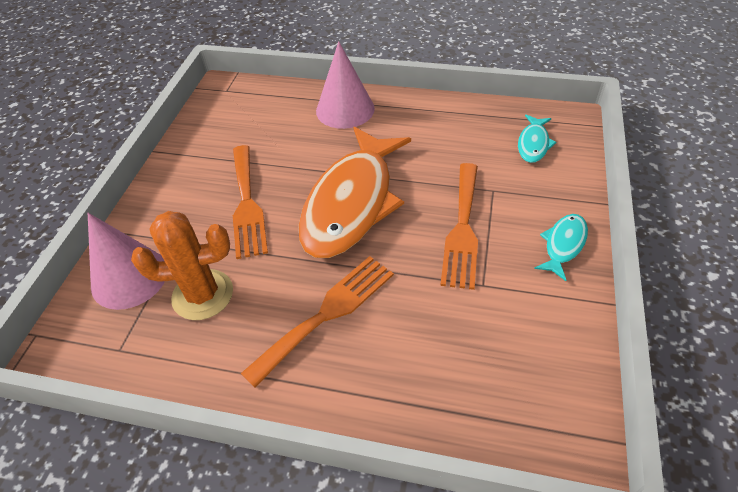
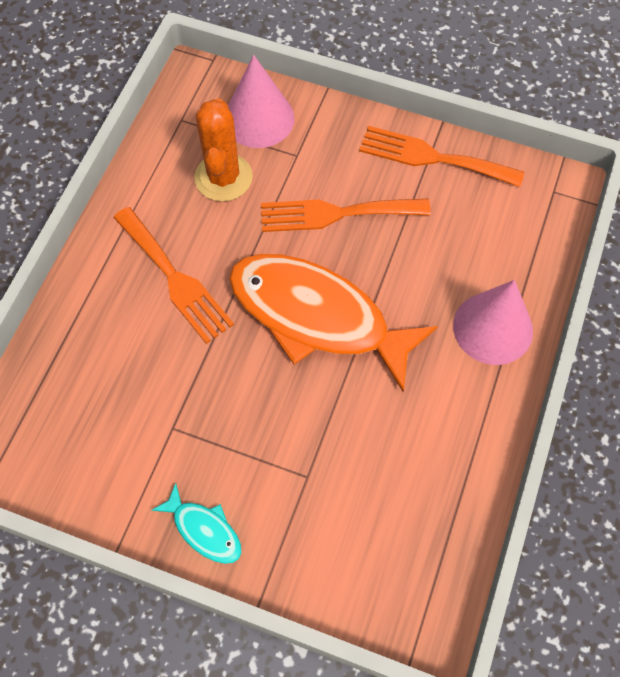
camera: 95 degrees right, 15 degrees up
(462, 229) = (252, 425): orange fork -> orange fork (433, 157)
(533, 144) = (383, 554): turquoise fish -> none

